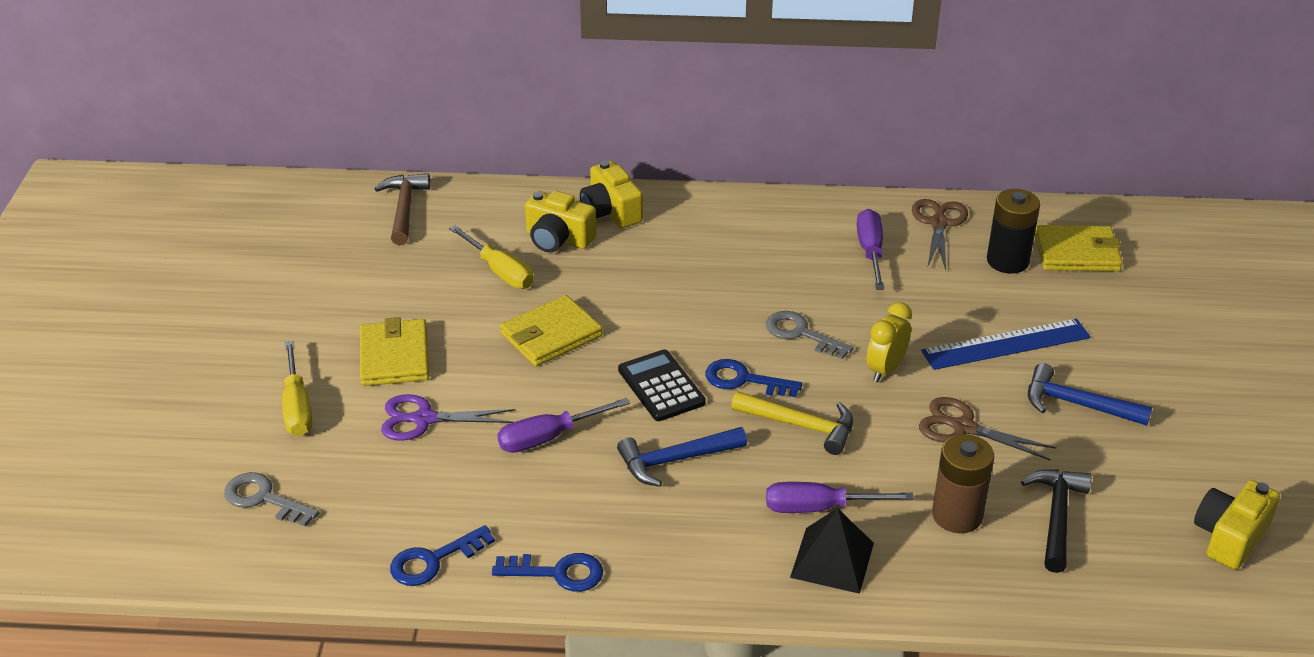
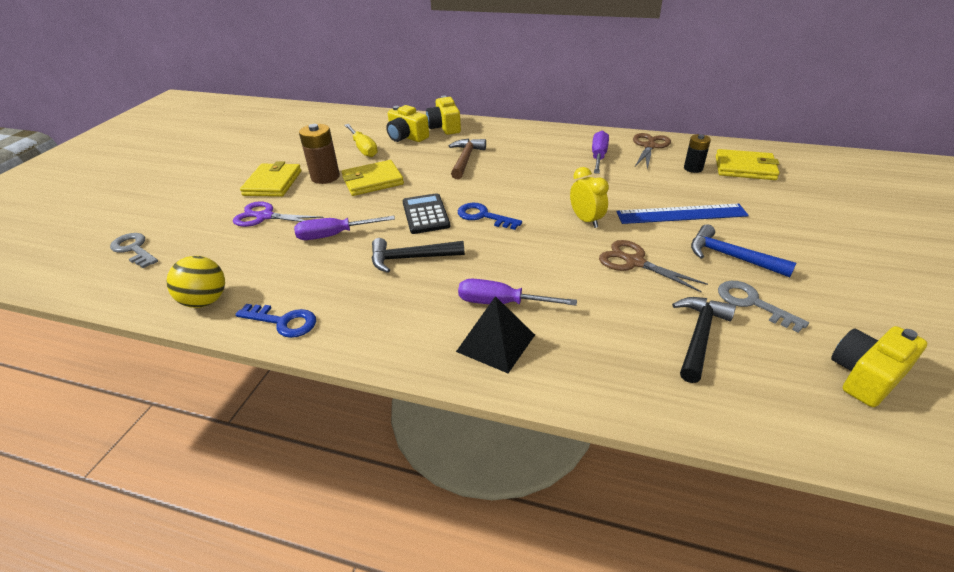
camera: 15 degrees right, 0 degrees up
(297, 406) = (197, 202): yellow screwdriver -> none
(404, 209) = (330, 118): brown hammer -> brown hammer (465, 159)
(433, 561) = (205, 301): blue key -> yellow ball
(676, 460) = (411, 258): blue hammer -> black hammer
(800, 425) = (511, 247): yellow hammer -> none
(801, 334) = (534, 195): grey key -> grey key (752, 303)
(885, 370) = (586, 220): yellow clock -> yellow clock turned 105 degrees clockwise
(957, 515) = (612, 323): brown battery -> brown battery (325, 177)
(1007, 261) = (693, 168): black battery -> black battery, size x0.63

